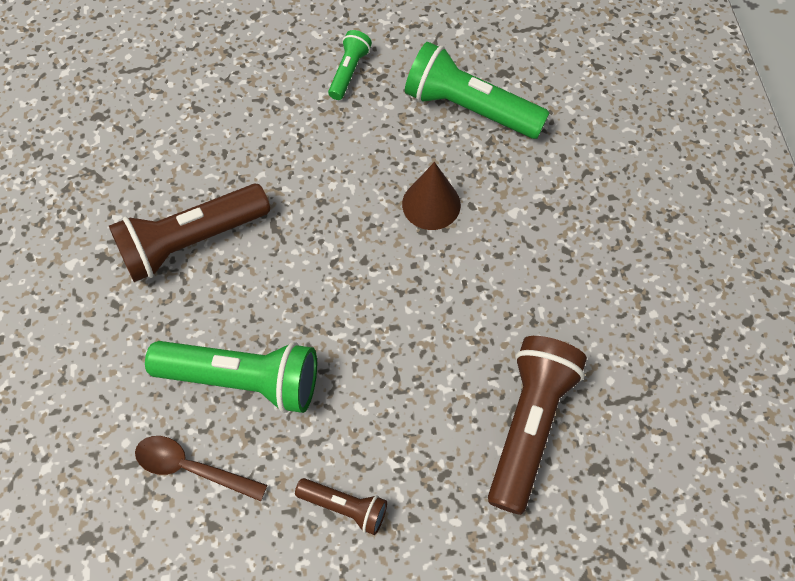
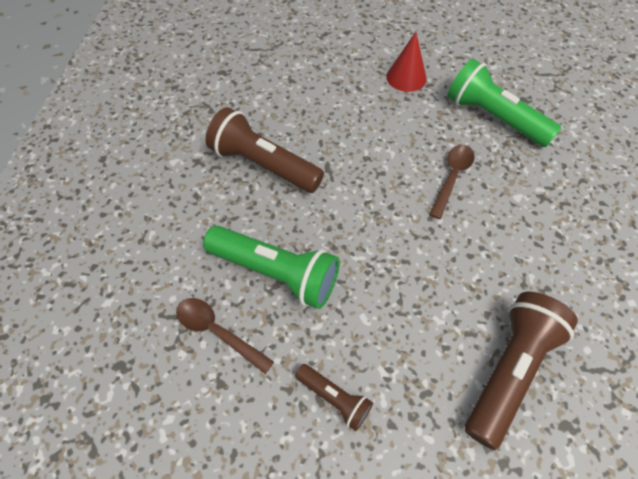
camera: 15 degrees right, 5 degrees down
(191, 241) = (264, 165): brown flashlight -> brown flashlight turned 45 degrees clockwise
(349, 72) = (406, 77): green flashlight -> red cone
(431, 204) = (452, 177): brown cone -> brown spoon

